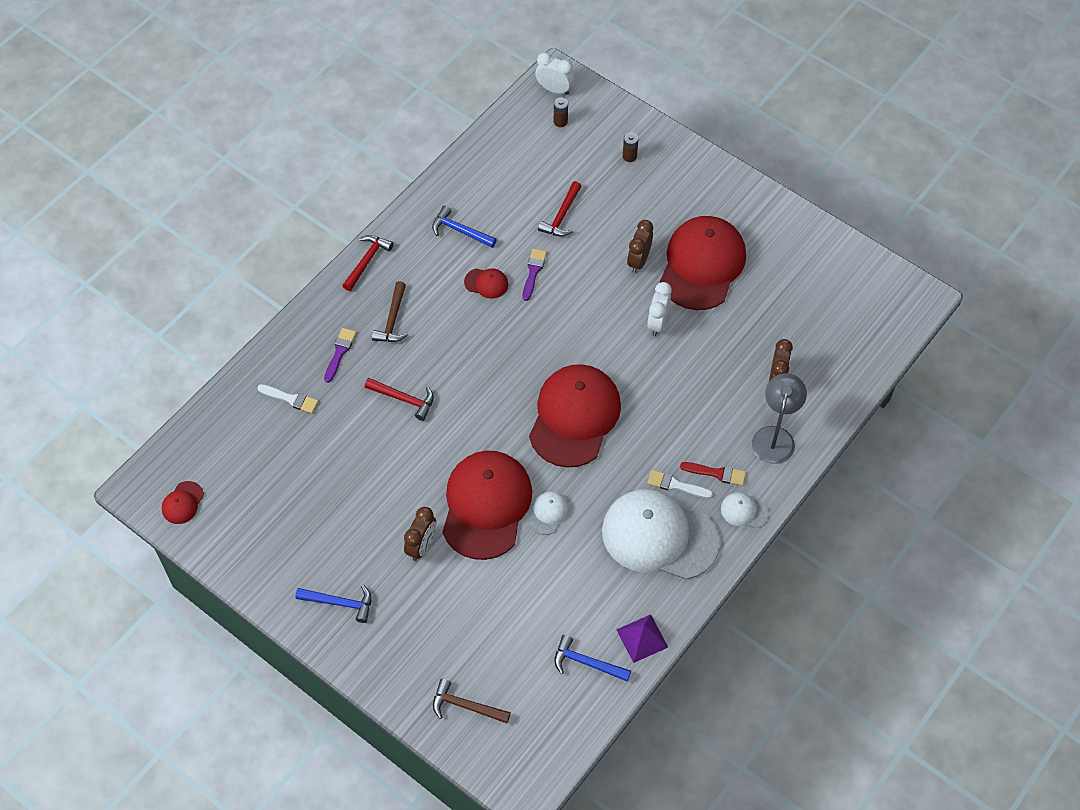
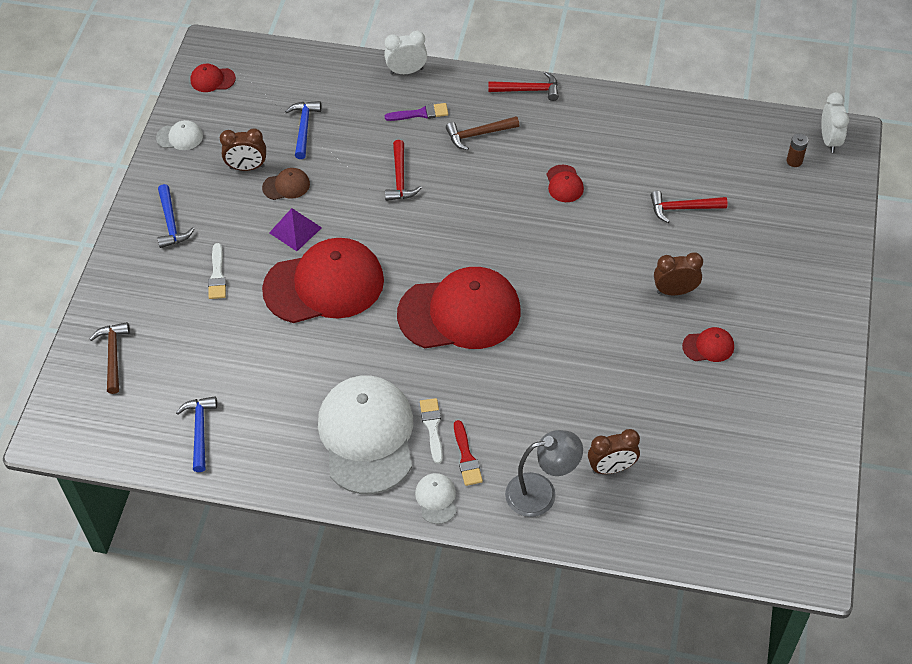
camera: 65 degrees right, 5 degrees down
(291, 399) = (352, 102): white brush -> white brush (217, 275)
(356, 491) = (286, 186): none -> brown cap
(421, 546) = (257, 255): brown clock -> brown clock (247, 167)
(460, 231) = (609, 140): blue hammer -> blue hammer (304, 128)
(533, 272) = (602, 213): purple brush -> none
(548, 513) = (342, 335): white cap -> white cap (180, 137)
(629, 156) = (796, 232): brown battery -> none
(642, 638) = (247, 466): purple pyramid -> purple pyramid (295, 230)
(657, 323) = (611, 336): white clock -> white clock (406, 71)
(702, 265) = (708, 346): red cap -> red cap, size x0.41

